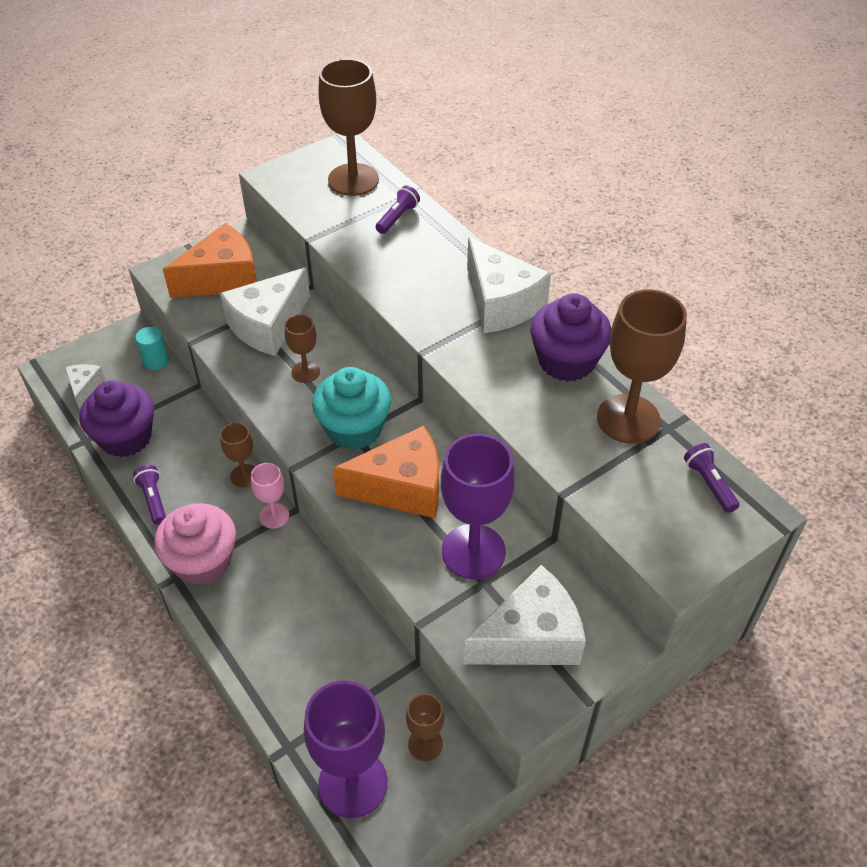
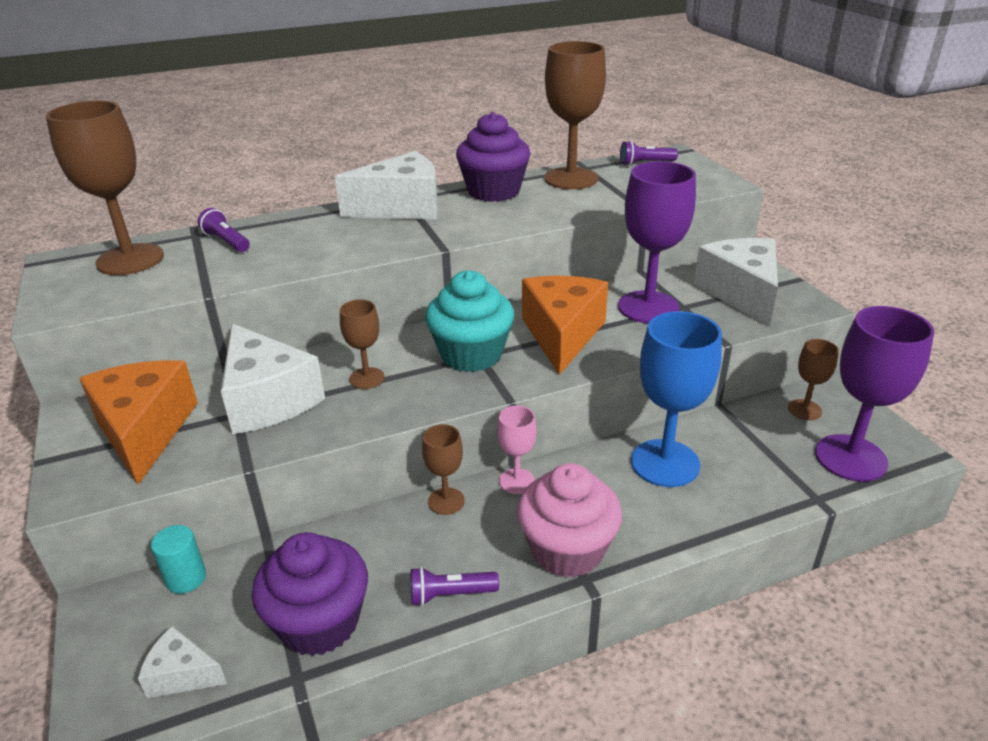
camera: 75 degrees left, 15 degrees down
(315, 620) = (665, 463): none -> blue goblet

